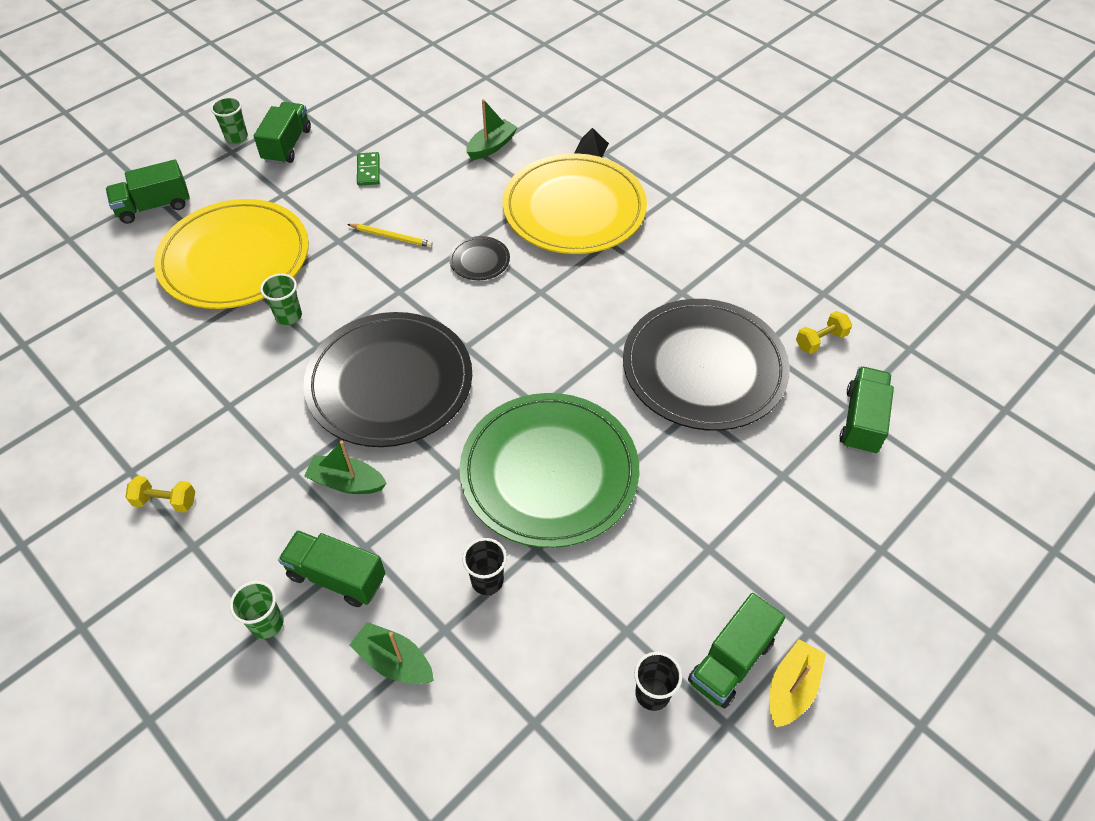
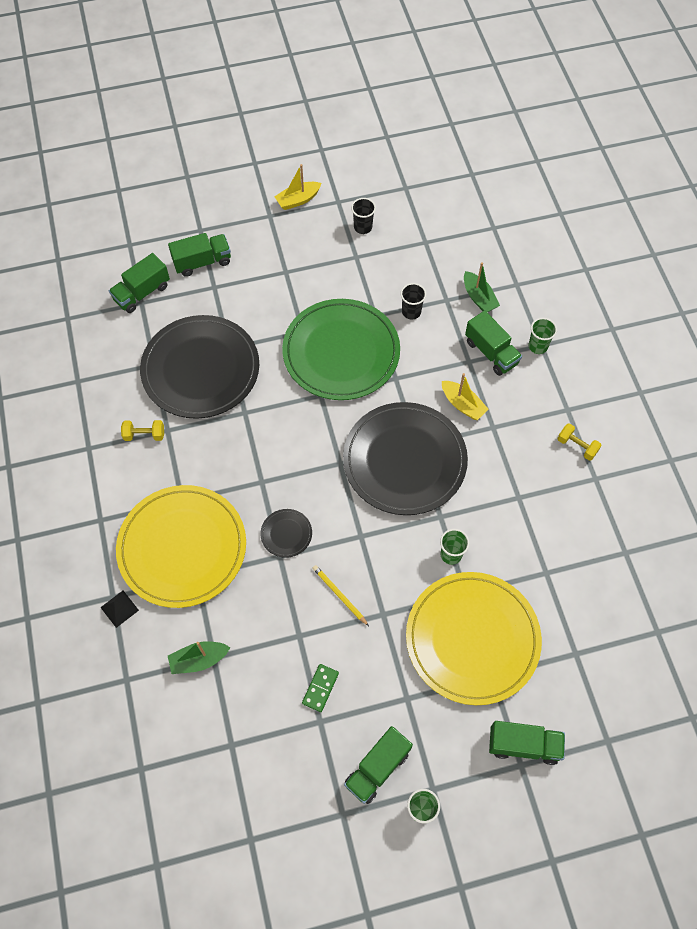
camera: 150 degrees left, 10 degrees up
(346, 482) = (462, 404): green boat -> yellow boat
(731, 661) = (316, 222): green truck -> green truck (202, 262)
(820, 340) = (114, 350): yellow dumbbell -> yellow dumbbell (144, 435)

